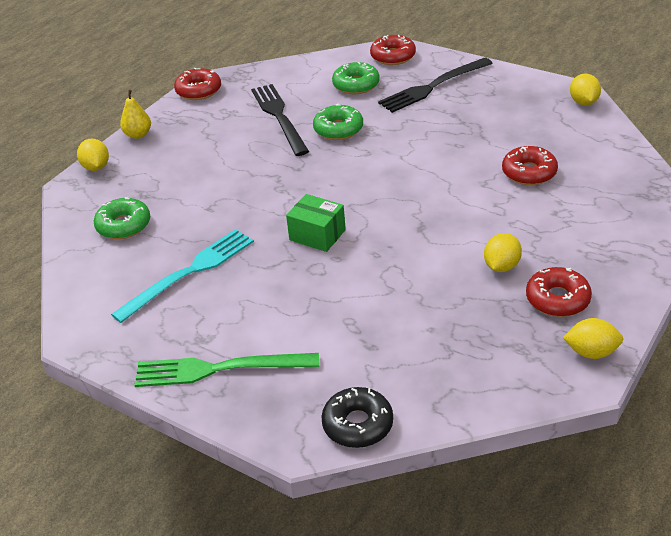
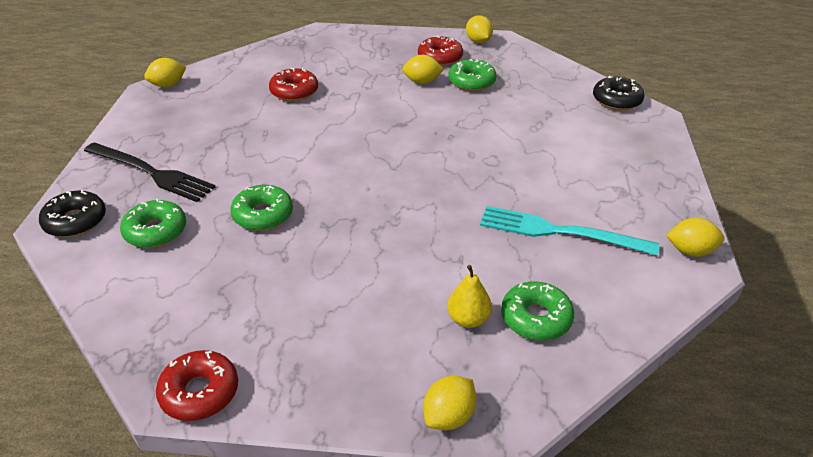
camera: 120 degrees left, 0 degrees up
(97, 342) = (690, 251): none -> yellow lemon
(138, 135) = (348, 408): yellow pear -> yellow pear (468, 319)
(219, 369) = (639, 170): green fork -> none
(279, 117) = (251, 272): black fork -> none
(317, 235) = (449, 173): green box -> none
(393, 56) = (75, 221): red donut -> black donut
(479, 307) = (471, 82): none -> green donut

